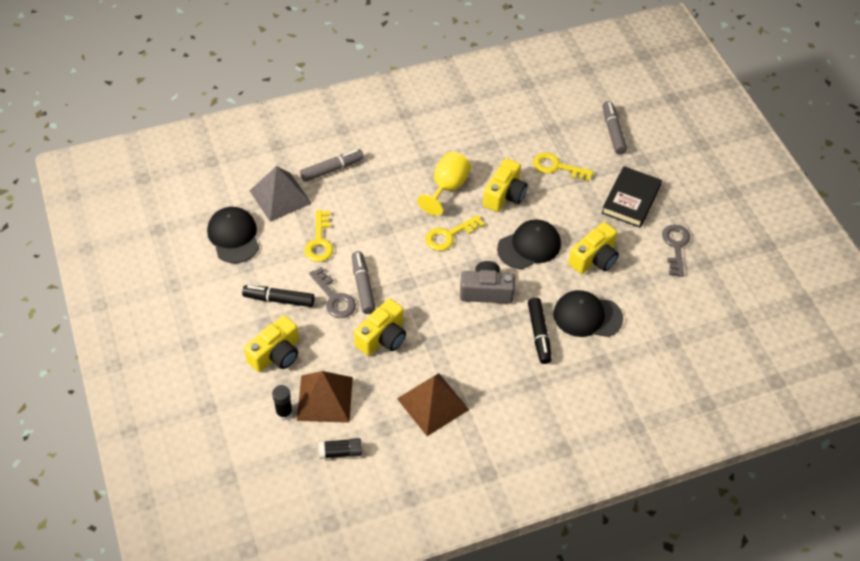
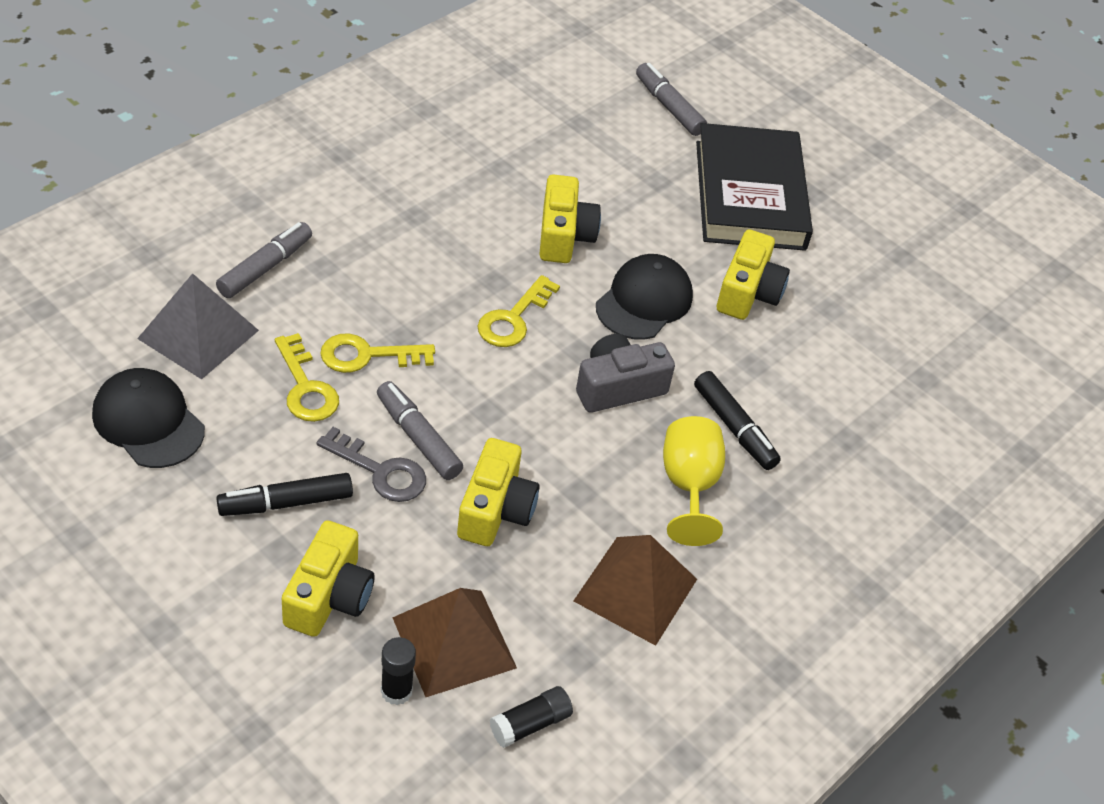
camera: 30 degrees left, 5 degrees down
(447, 188) = (469, 248): yellow goblet -> yellow goblet (689, 486)
(557, 167) = (618, 176): yellow key -> yellow key (367, 355)
(587, 316) = (788, 379): black cap -> none
(631, 200) = (750, 195): black book -> black book, size x1.54
(676, 246) = (850, 243): grey key -> none

